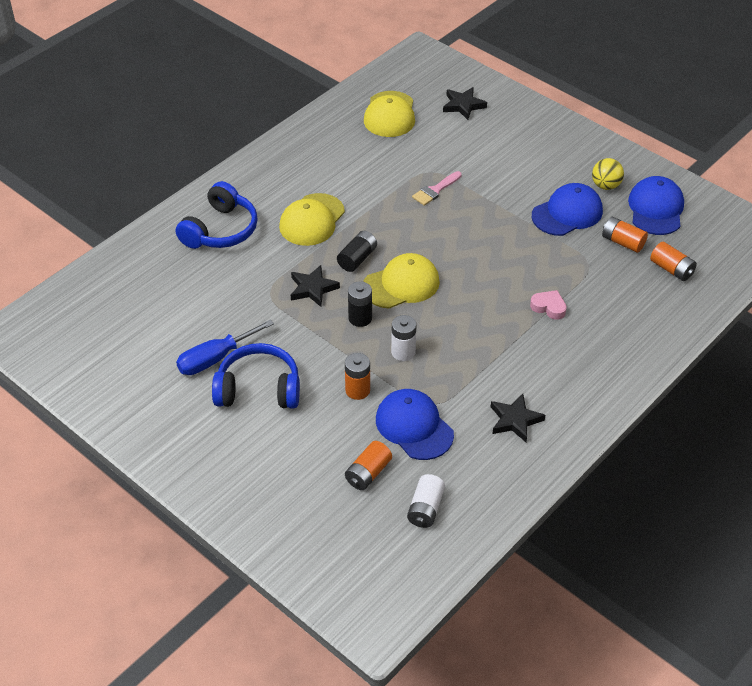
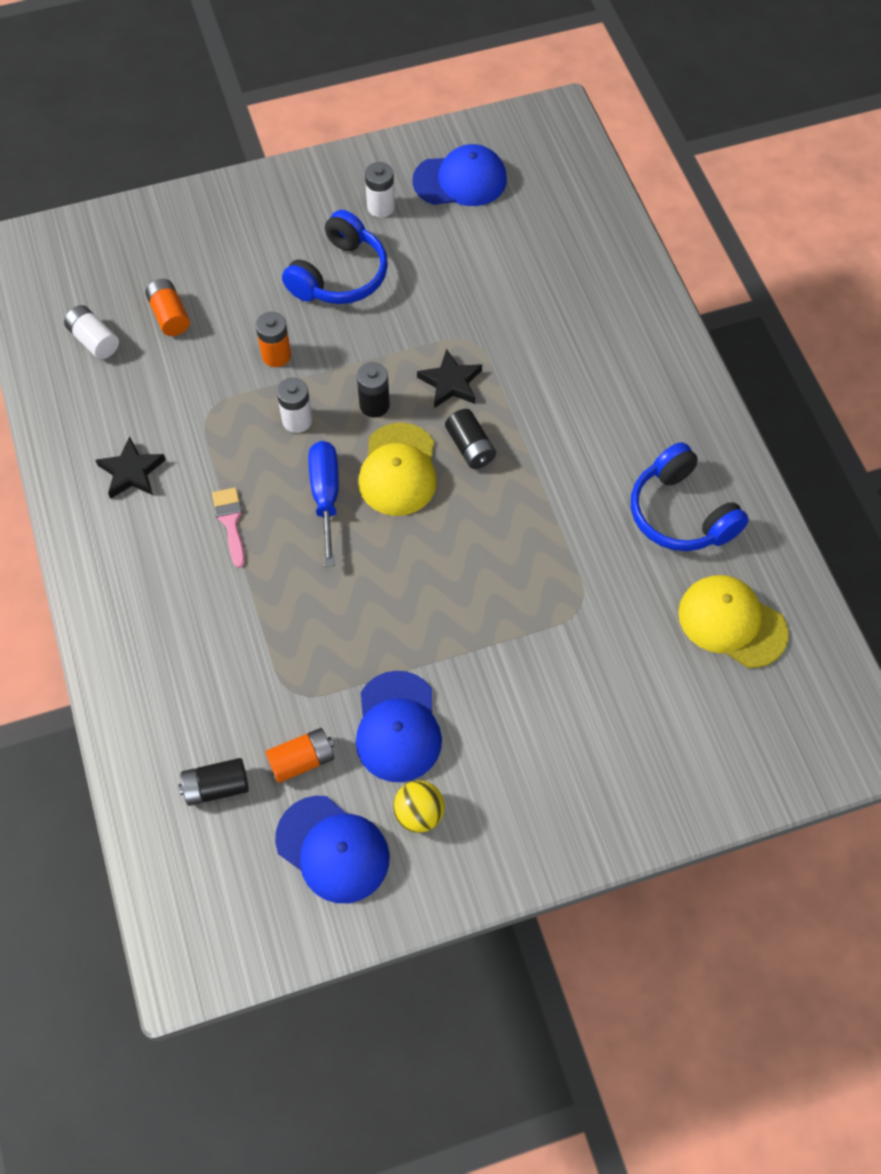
camera: 120 degrees right, 15 degrees up
(173, 396) = (381, 207): none -> white battery
(215, 359) = (407, 257): blue screwdriver -> blue screwdriver (325, 496)
(220, 230) = (605, 337): blue headphones -> blue headphones (680, 513)
(312, 220) = (567, 433): yellow cap -> none
(414, 426) = (193, 380): blue cap -> blue cap (460, 180)
(435, 190) = (540, 593): pink brush -> pink brush (230, 522)
(463, 105) = (702, 731): black star -> none
(549, 307) = (257, 602): pink heart -> none
(671, 269) = (216, 787): orange battery -> black battery

